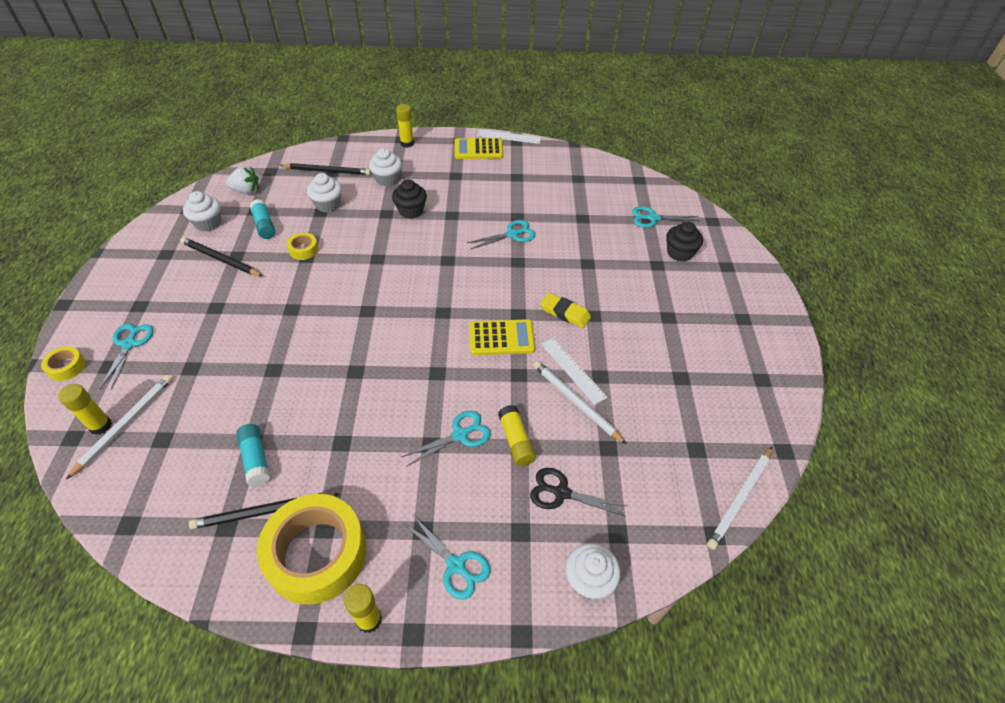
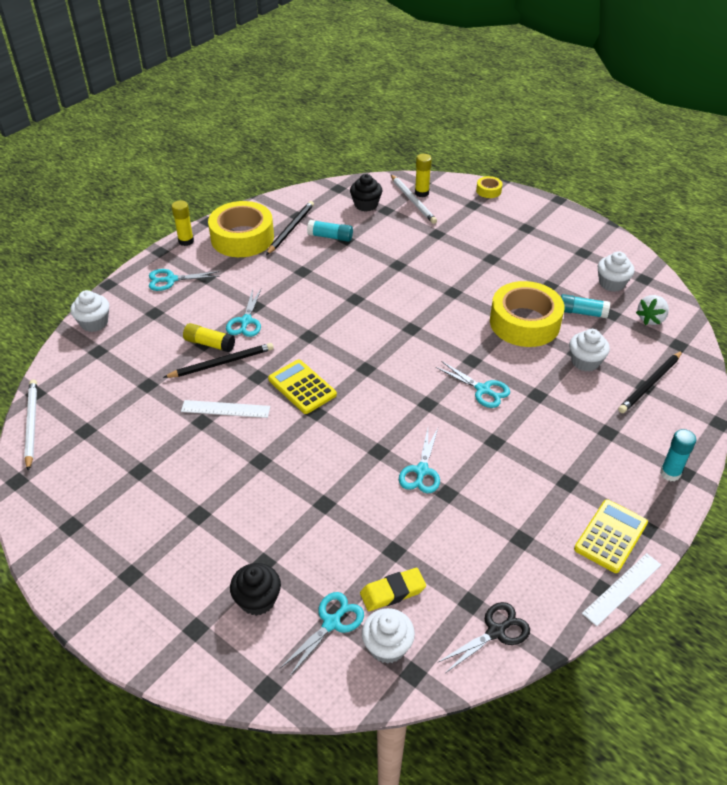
camera: 130 degrees right, 5 degrees down
(129, 344) = (487, 216): turquoise scissors -> turquoise scissors (482, 390)
(220, 259) = (551, 276): black pencil -> black pencil (222, 363)
(303, 250) = (524, 322): yellow tape -> yellow tape, size x2.34
(387, 179) = (601, 422): white cupcake -> white cupcake (387, 646)
(407, 143) = (670, 473): yellow glue stick -> turquoise glue stick
(411, 211) = (527, 414): black cupcake -> black cupcake (366, 205)
(501, 338) = (302, 387): yellow calculator -> yellow calculator turned 105 degrees clockwise
(561, 493) = (151, 343): black scissors -> black scissors (496, 632)
(565, 313) = (284, 443): yellow eraser -> yellow eraser (392, 592)
(576, 402) = (199, 392): white pencil -> none

